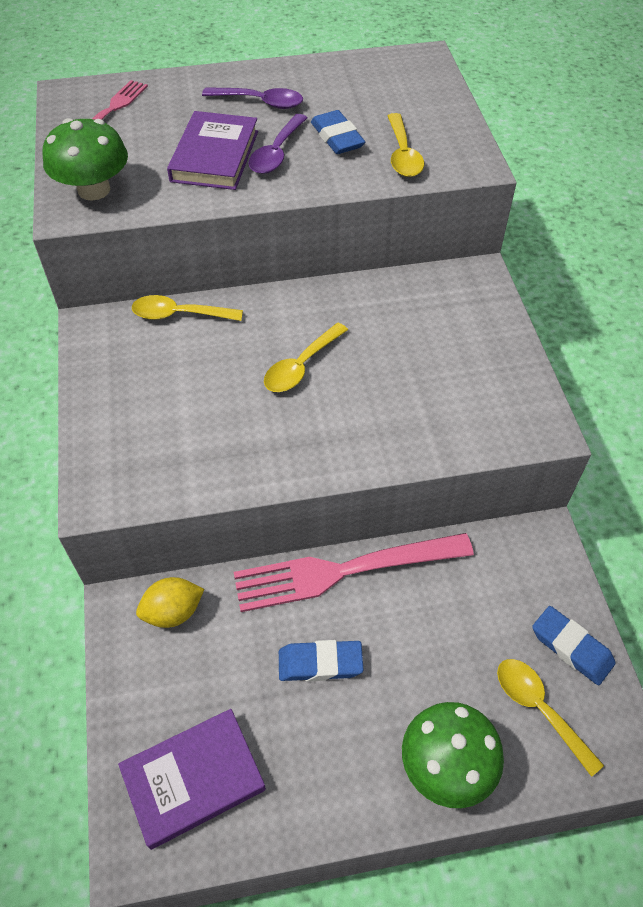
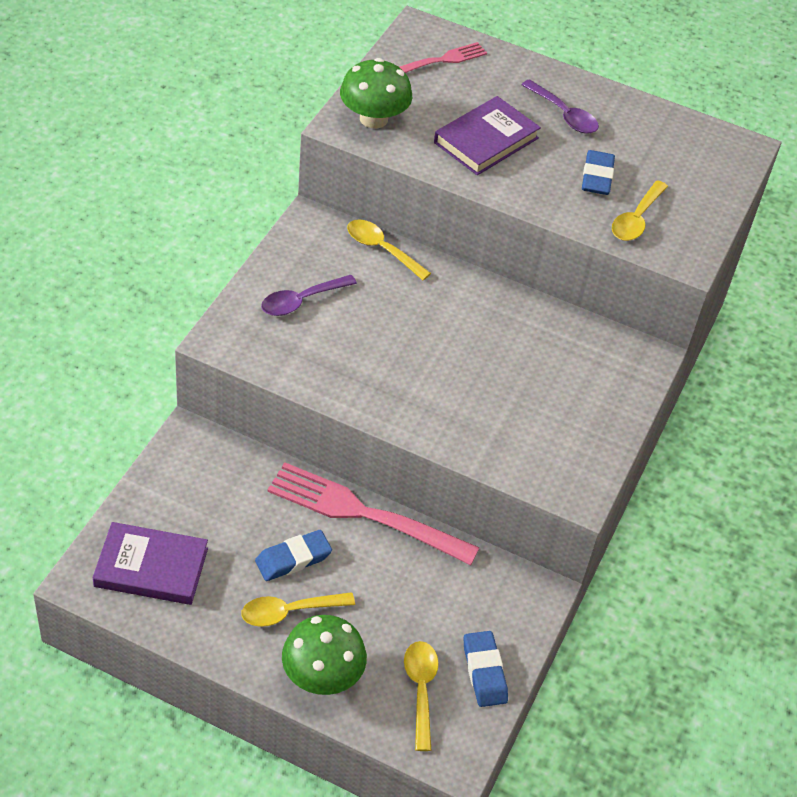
camera: 30 degrees right, 5 degrees down
(173, 612) = (221, 461): yellow lemon -> none
(276, 153) = (536, 164): purple spoon -> purple spoon (301, 301)
(301, 366) = (438, 339): yellow spoon -> yellow spoon (289, 612)
(320, 663) = (293, 559): blue eraser -> blue eraser turned 60 degrees counterclockwise

